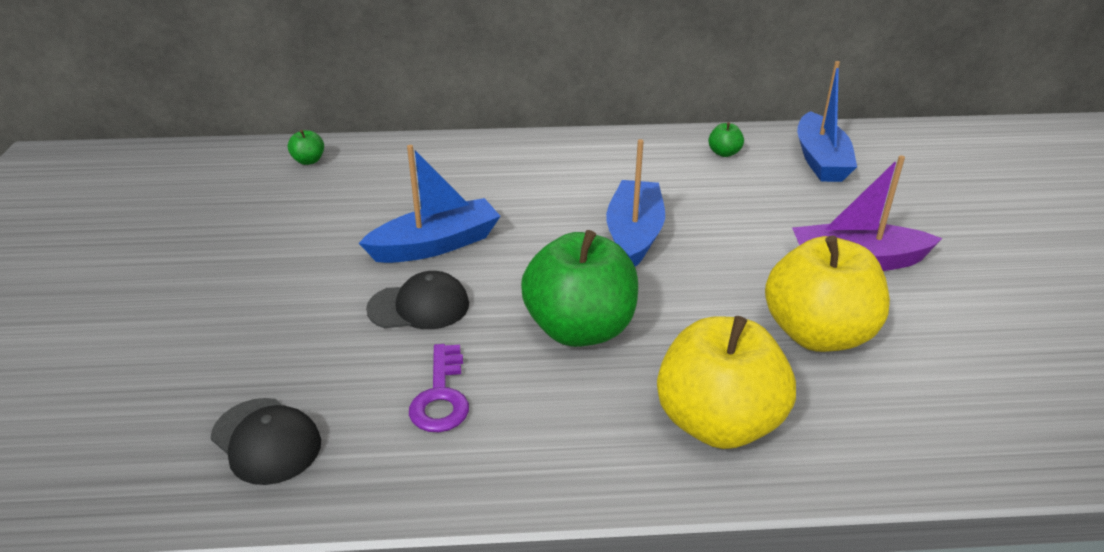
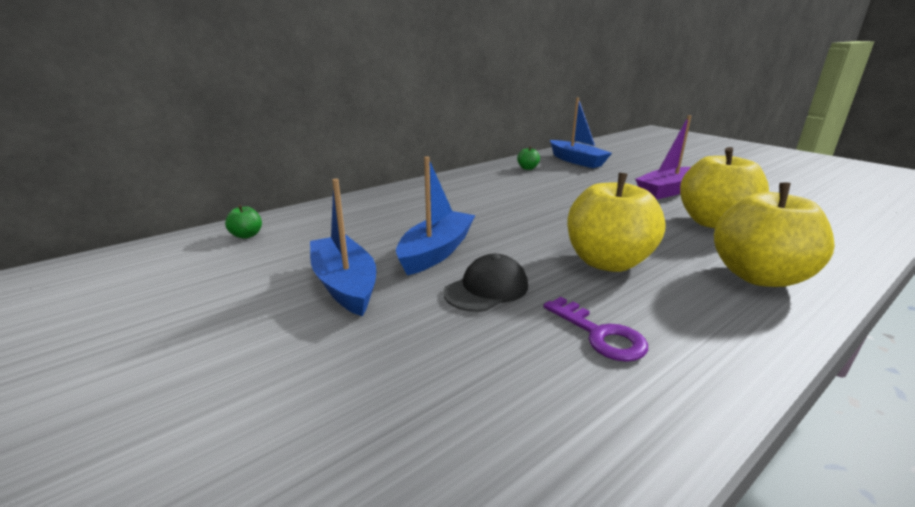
camera: 35 degrees left, 10 degrees down
(266, 441) = (528, 440): black cap -> none
(580, 329) = (607, 262): green apple -> yellow apple
(634, 234) = (549, 211): blue boat -> blue boat (345, 285)

